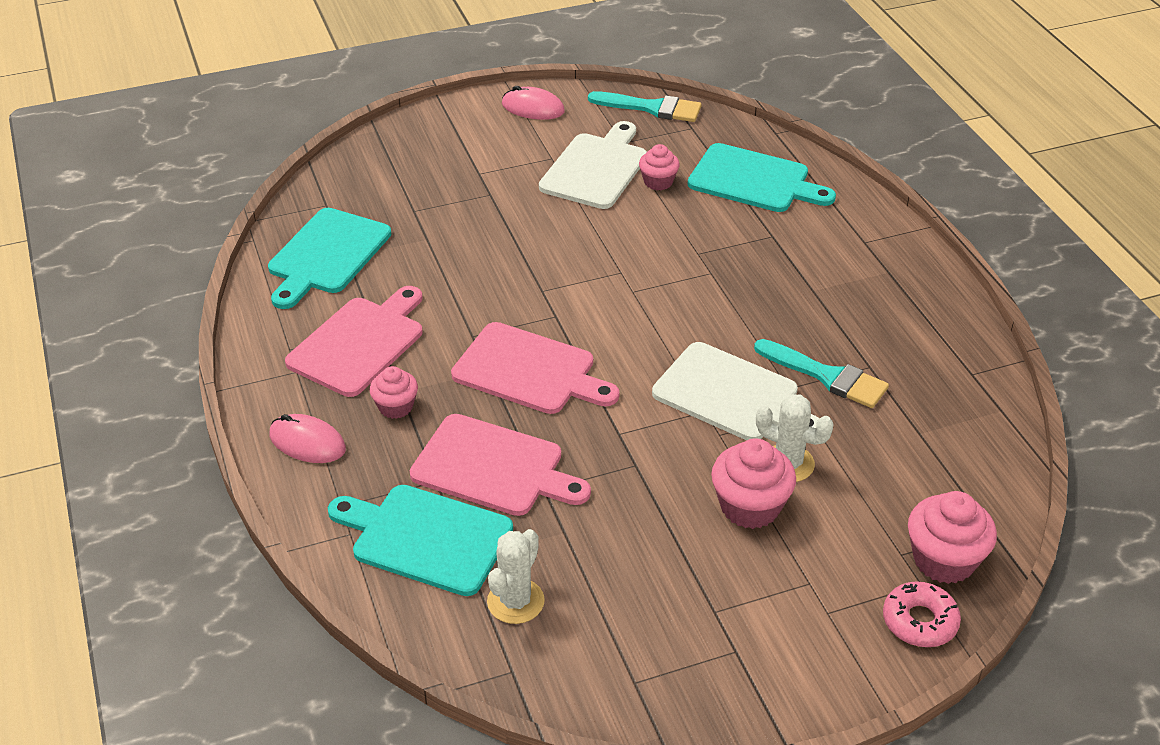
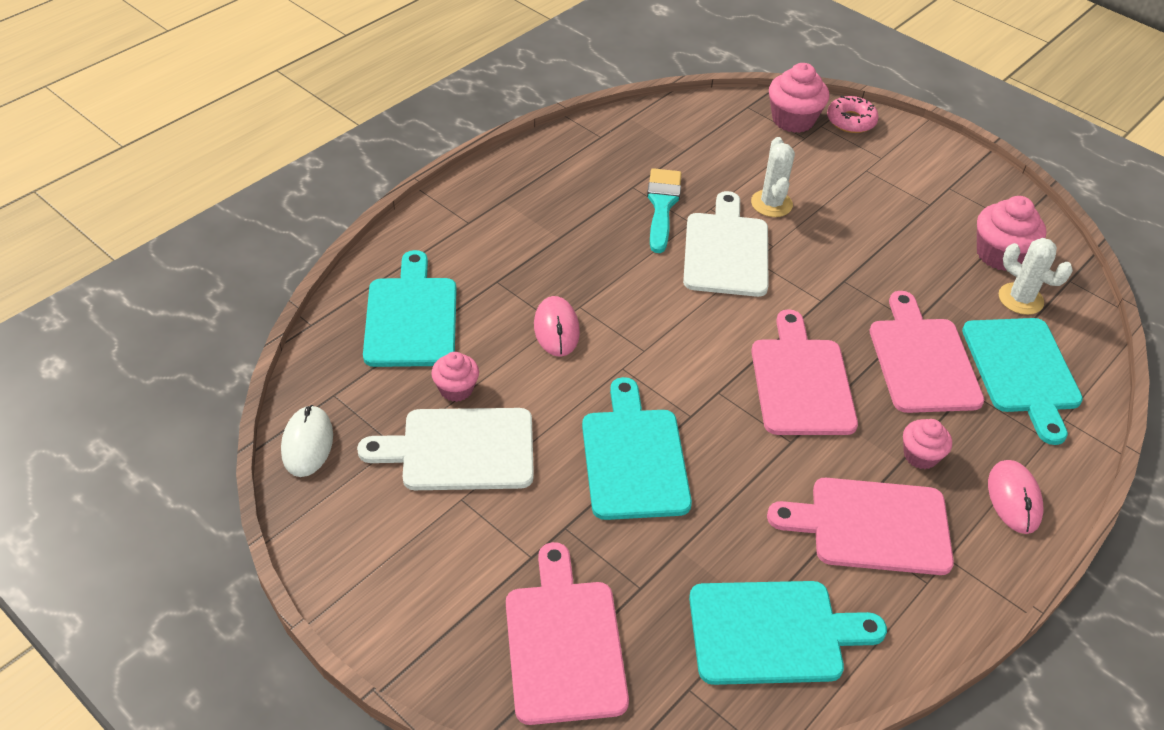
camera: 120 degrees left, 5 degrees up
(404, 167) = (564, 643): none -> pink cutting board
(515, 601) = (1020, 299): white cactus -> white cactus turned 45 degrees clockwise
(524, 246) = (634, 457): none -> turquoise cutting board
(533, 108) = (361, 563): pink mouse -> pink mouse (556, 329)
(652, 108) = (307, 443): turquoise brush -> white mouse
(750, 506) = (828, 211): pink cupcake -> pink cupcake (1000, 254)

